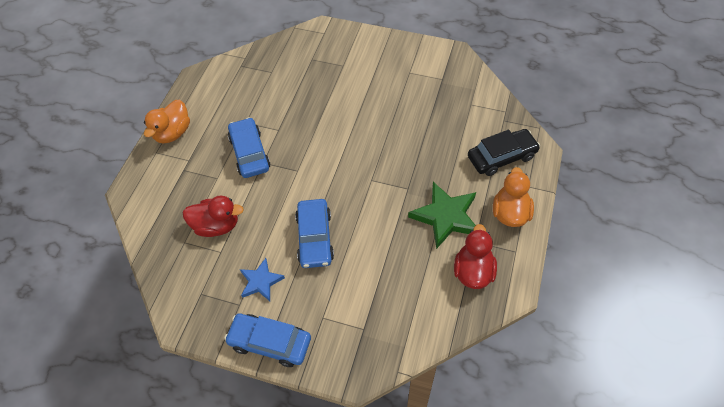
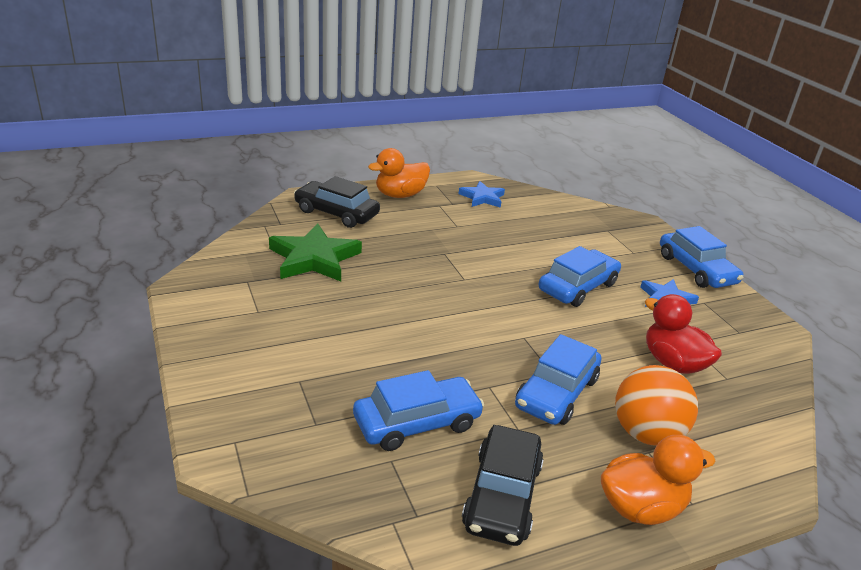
camera: 135 degrees left, 25 degrees down
(196, 168) = (646, 433): none -> orange ball
(223, 94) = (502, 495): none -> black car
(282, 90) = (417, 423): none -> blue car
(446, 216) = (447, 223): green star -> green star (314, 258)
(473, 271) = (482, 197): red duck -> blue star

